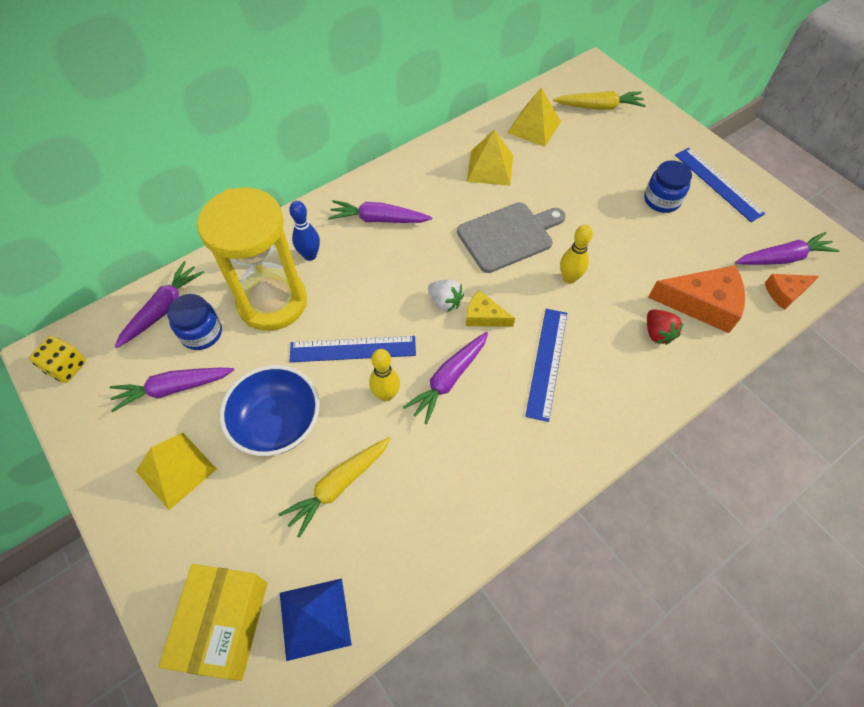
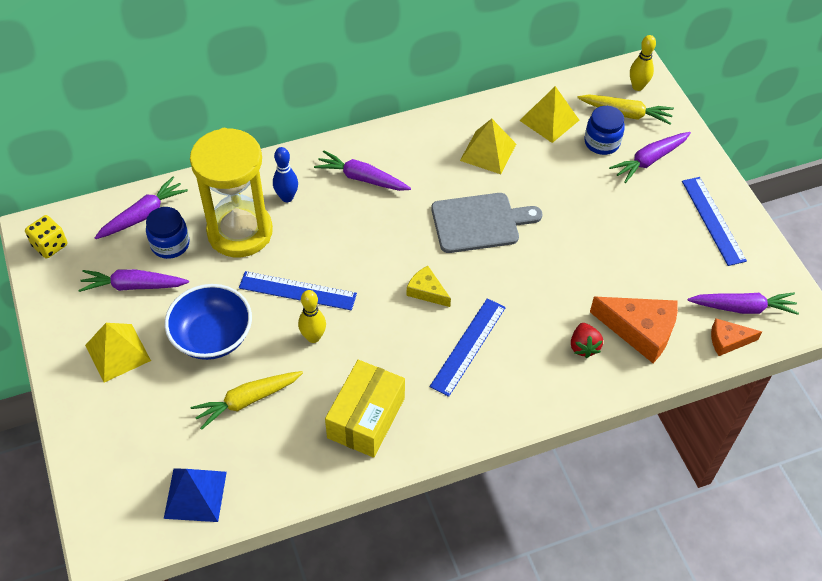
camera: 15 degrees right, 5 degrees down
(224, 625) = (123, 479): yellow box -> yellow box (366, 418)
(445, 302) = (395, 269): white strawberry -> none
(449, 379) = (373, 338): purple carrot -> purple carrot (649, 160)
(569, 278) = (521, 276): yellow bowling pin -> yellow bowling pin (637, 86)
(661, 200) = (646, 223): blue jar -> blue jar (602, 142)

